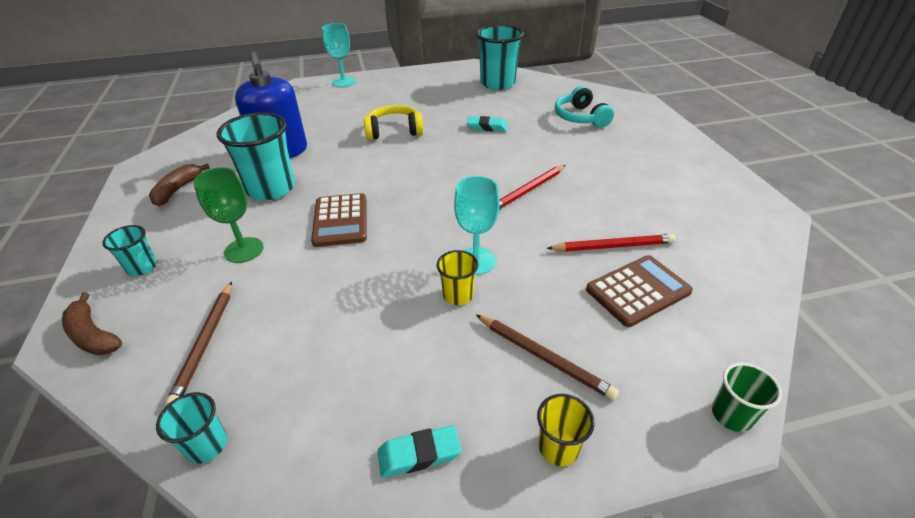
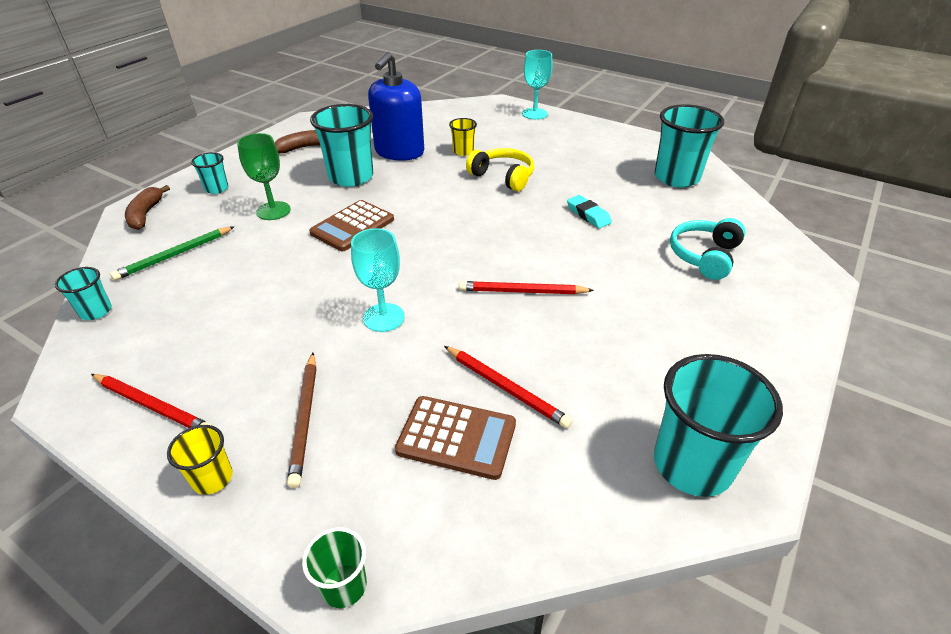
camera: 45 degrees right, 0 degrees up
(205, 342) = (175, 255): brown pencil -> green pencil
(419, 454) = (152, 406): turquoise eraser -> red pencil
(458, 295) = (331, 332): yellow cup -> yellow cup (463, 151)
(740, 217) = (692, 465): none -> turquoise cup

